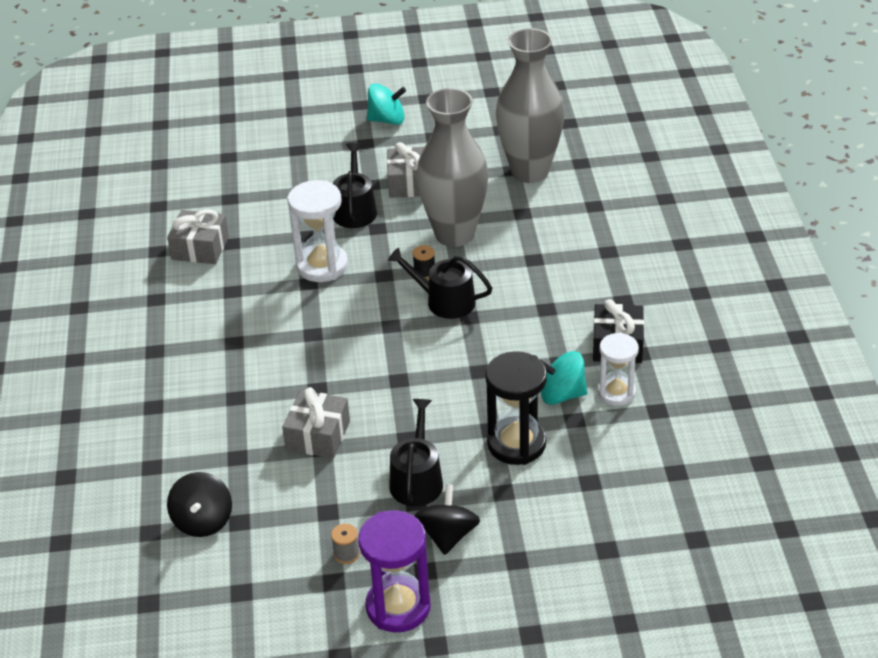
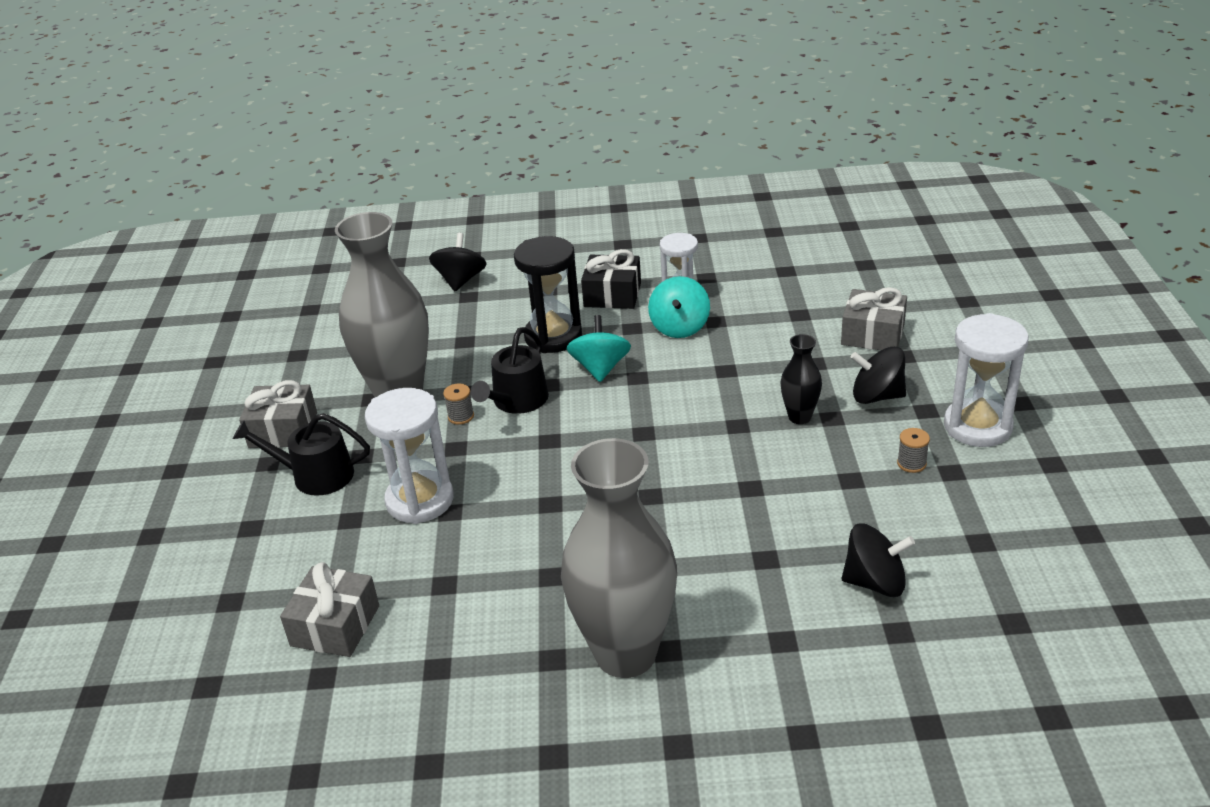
camera: 85 degrees left, 5 degrees down
(318, 435) = (730, 491): grey gift -> grey gift (872, 334)
(387, 120) = (134, 452): turquoise spinning top -> turquoise spinning top (600, 368)
(398, 607) = (977, 426): purple hourglass -> white hourglass
(417, 479) = (799, 417): black watering can -> black vase
(424, 272) = (461, 416): black spool -> grey spool
(516, 444) = (748, 354): black hourglass -> black hourglass (553, 337)
(530, 171) = (307, 342): grey vase -> grey vase (625, 654)
(635, 243) = (460, 280): none -> black spinning top

